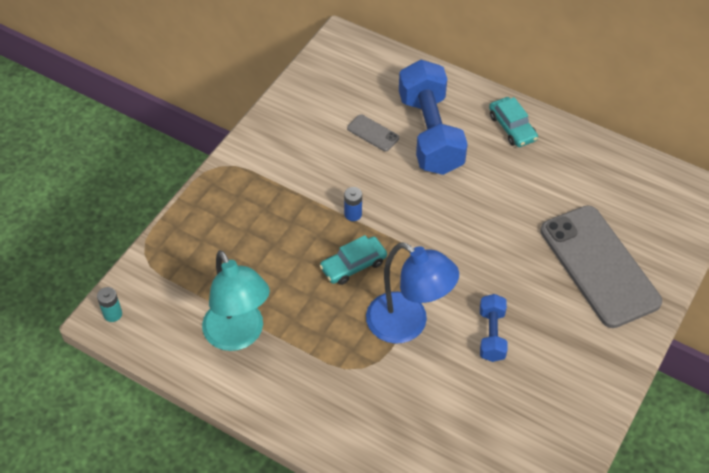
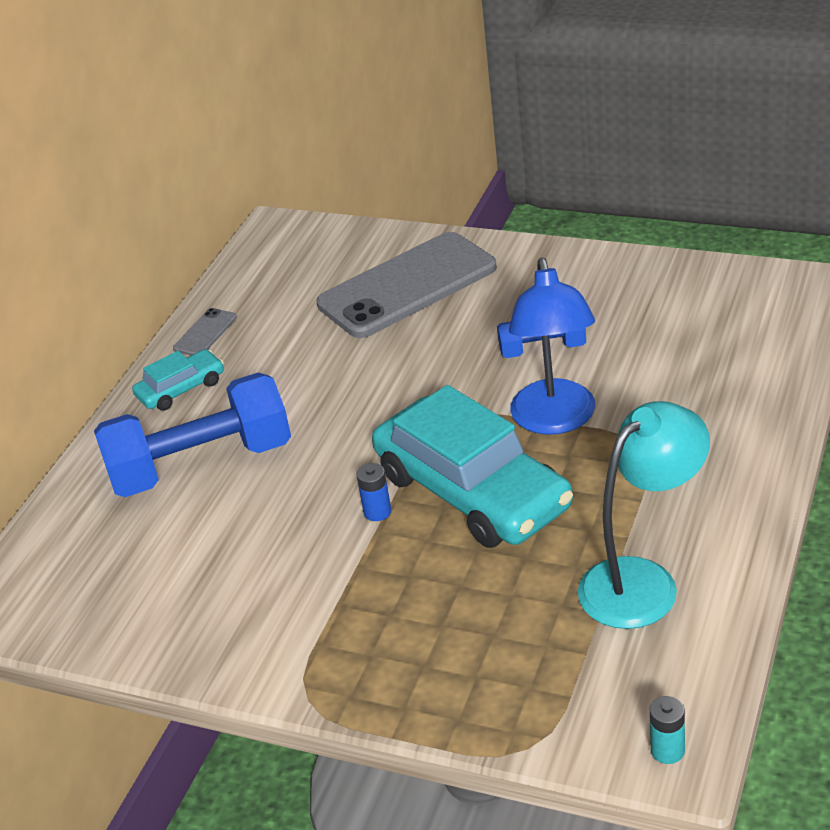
camera: 95 degrees left, 15 degrees down
(353, 265) = (472, 491): turquoise car -> turquoise car, size x2.14
(373, 133) = (207, 525): grey phone -> grey phone (205, 333)
(407, 325) = (555, 420): blue lamp -> blue lamp turned 150 degrees clockwise

